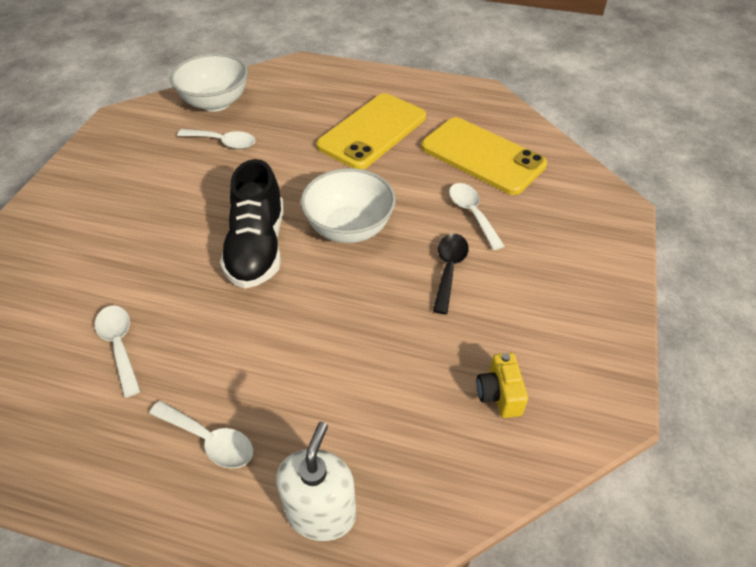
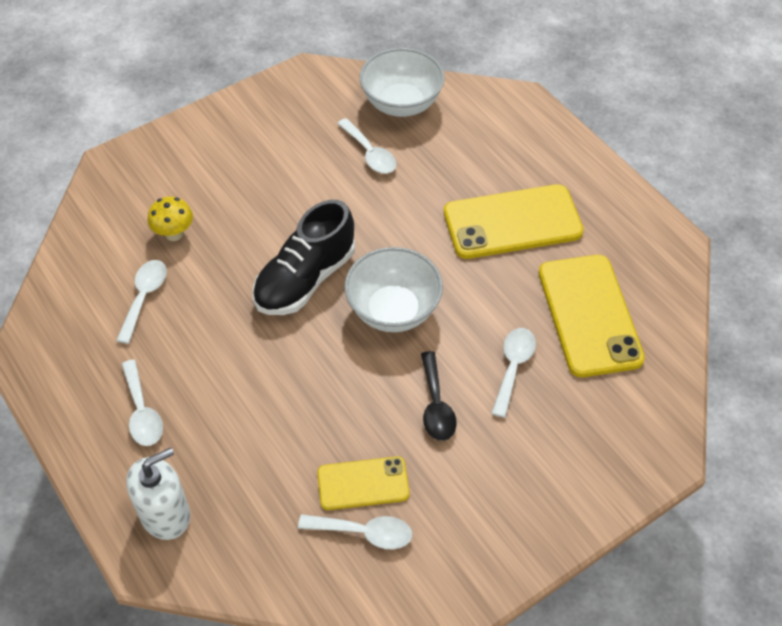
camera: 40 degrees right, 5 degrees up
(103, 281) = (174, 234): none -> yellow mushroom
(449, 270) = (436, 405): black spoon -> black spoon turned 120 degrees clockwise
(458, 359) = (363, 483): none -> yellow phone
(499, 394) = (363, 533): yellow camera -> white spoon

